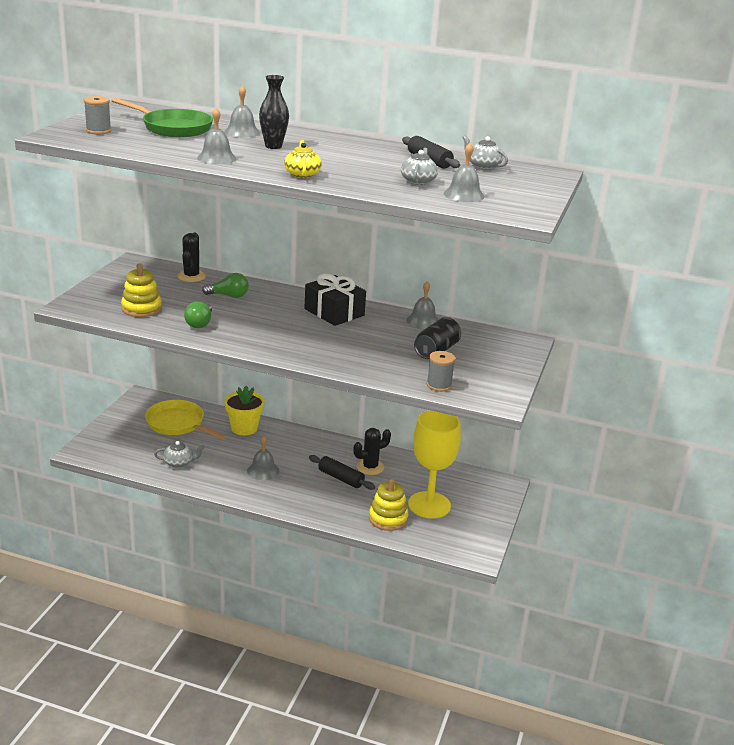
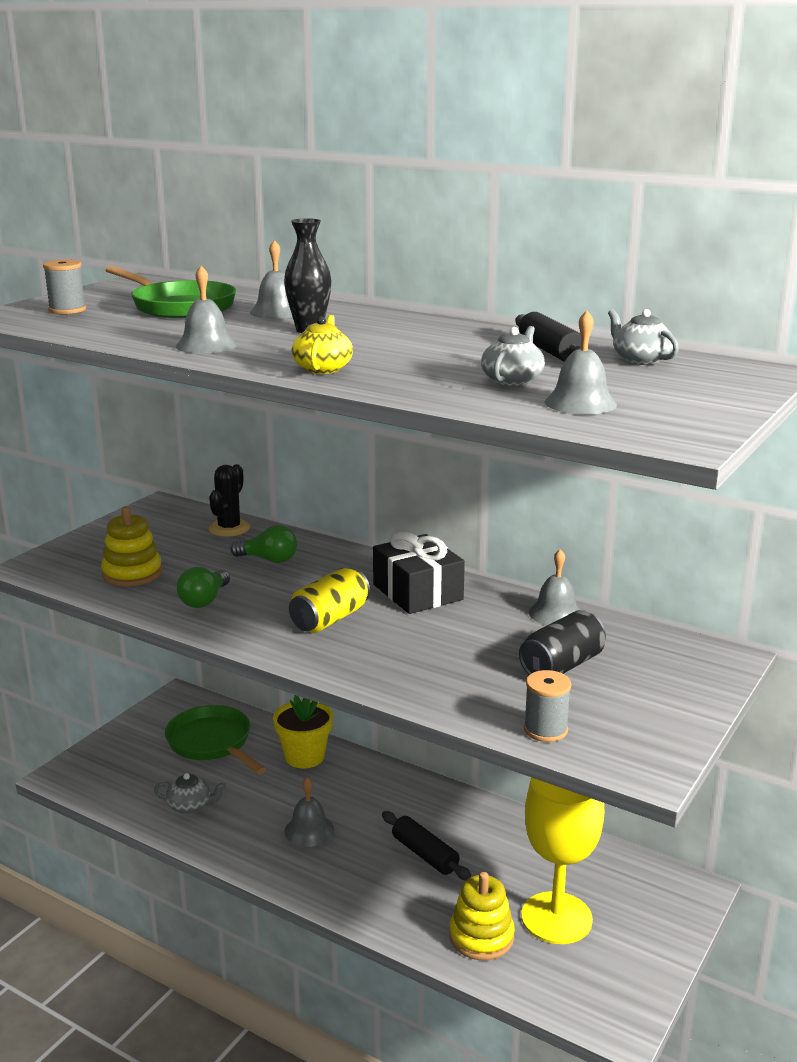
camera: 15 degrees right, 5 degrees down
(178, 424) = (212, 743): yellow pan -> green pan
(286, 331) = (330, 619): none -> yellow can
(370, 467) = (477, 839): black cactus -> none

